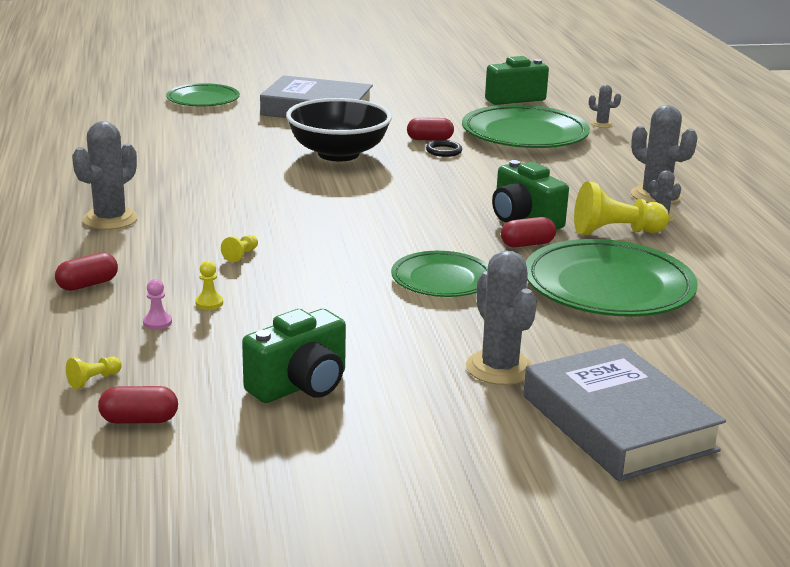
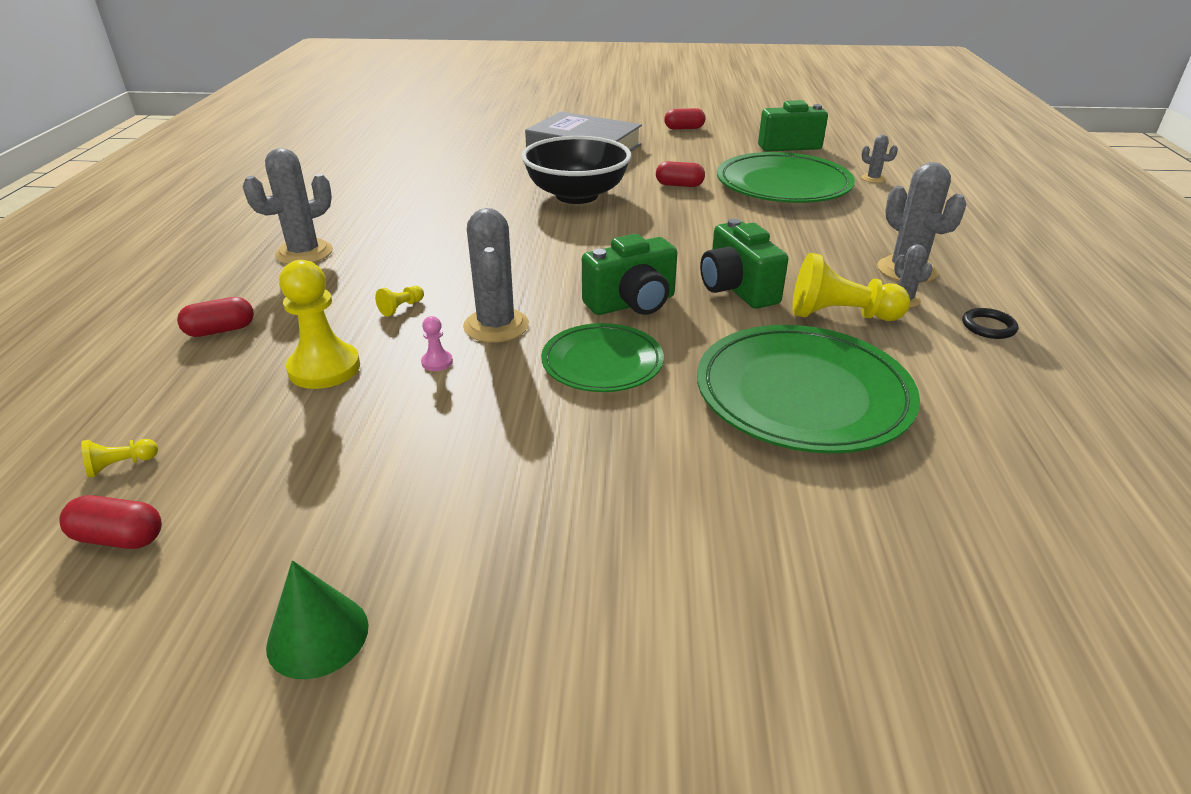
camera: 15 degrees right, 10 degrees up
(157, 322) = (251, 389): pink pawn -> pink pawn (437, 362)
(203, 100) = (483, 132): green plate -> none
(209, 303) = (324, 368): yellow pawn -> yellow pawn, size x2.23
(300, 386) = (342, 508): green camera -> green camera (632, 304)
(340, 451) = (318, 635): none -> green cone
(444, 151) = (687, 199): black ring -> black ring (988, 327)
(499, 368) = (605, 513): grey cactus -> grey cactus (496, 326)
(527, 244) = (726, 323): red capsule -> red capsule (684, 128)
(618, 423) = (728, 645): grey book -> none

